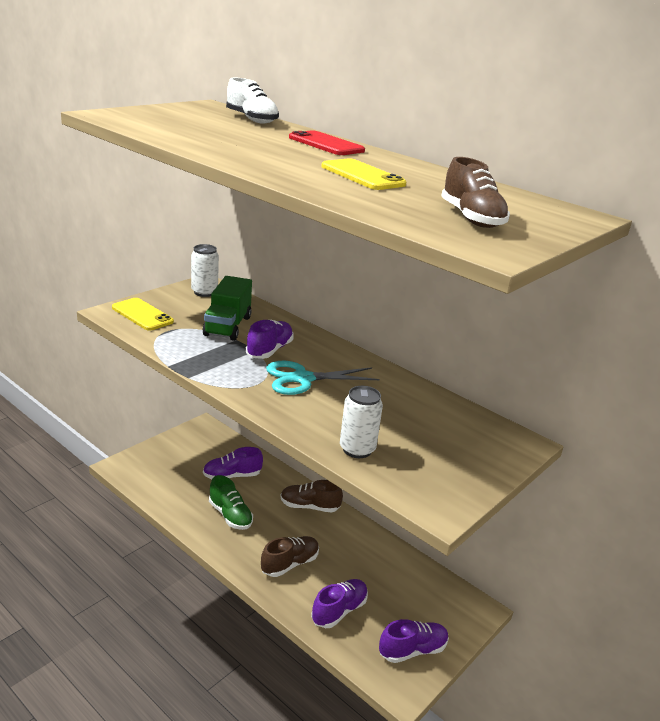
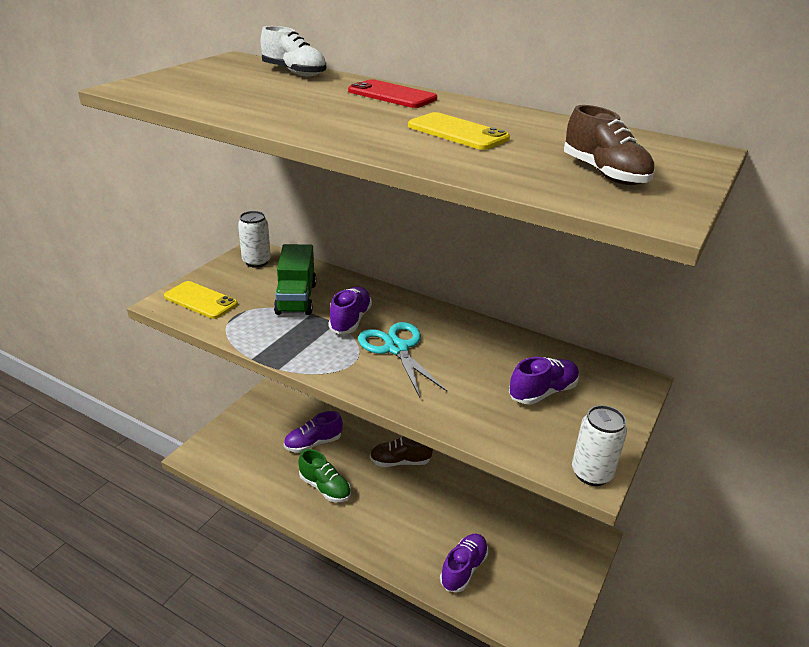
camera: 10 degrees left, 5 degrees up
(290, 564) = (400, 528): brown shoe -> none
(302, 379) = (396, 348): turquoise scissors -> turquoise scissors turned 90 degrees clockwise
(357, 449) = (483, 422): white can -> white can (591, 473)
(412, 650) = (545, 595): purple shoe -> purple shoe (543, 392)

